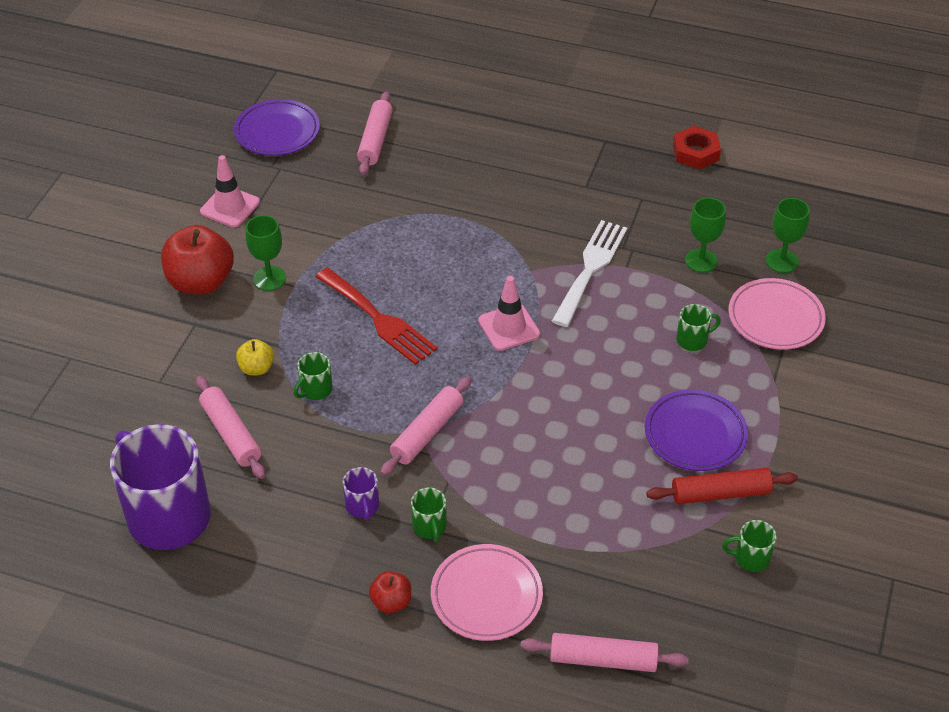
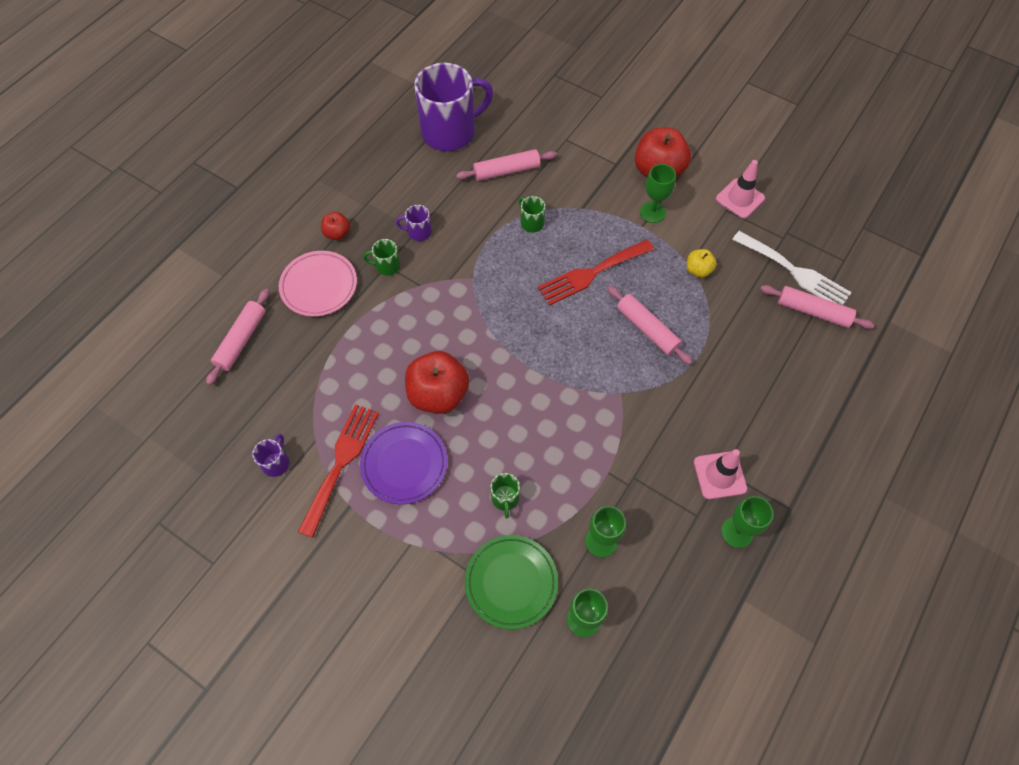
camera: 105 degrees right, 15 degrees up
(256, 368) = (562, 192): yellow apple -> yellow apple (698, 270)
(277, 132) = (832, 242): purple plate -> none
(427, 432) = (469, 282): pink rolling pin -> pink rolling pin (647, 329)
(509, 327) = (559, 360): pink traffic cone -> pink traffic cone (719, 475)
(590, 268) = (612, 441): white fork -> white fork (795, 272)
(596, 425) = (438, 394): none -> red apple
(645, 171) = (737, 532): none -> green goblet
(695, 153) = (759, 593): red nut -> none
(720, 494) = (341, 462): red rolling pin -> red fork
(750, 558) = (276, 463): green mug -> purple mug
(775, 318) = (511, 582): pink plate -> green plate

